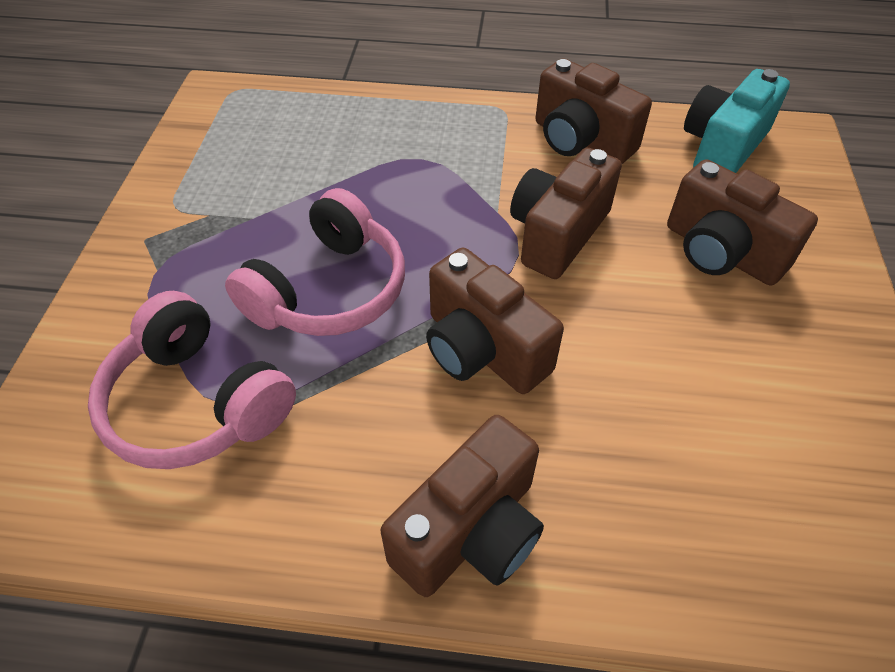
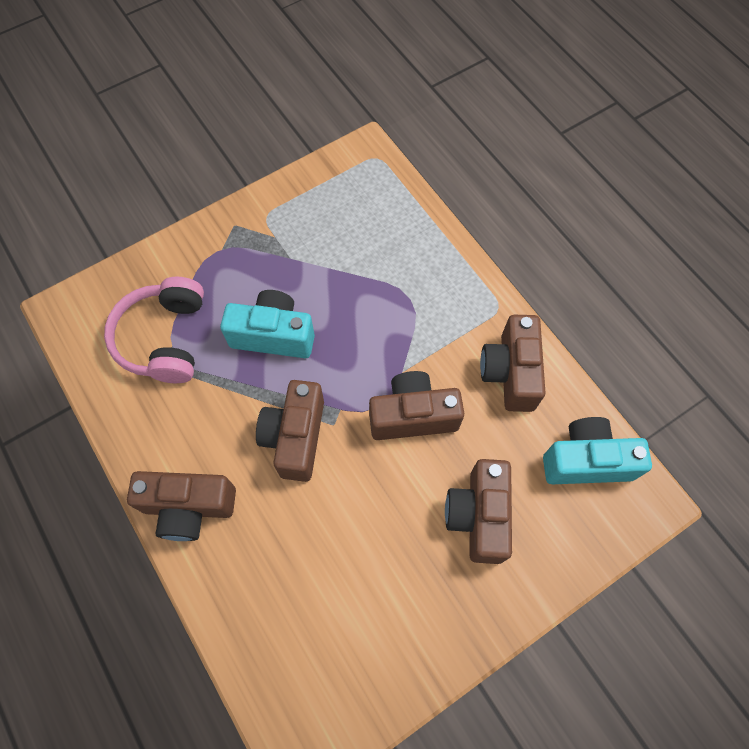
camera: 50 degrees right, 15 degrees up
(328, 290) = (273, 335): pink headphones -> turquoise camera

